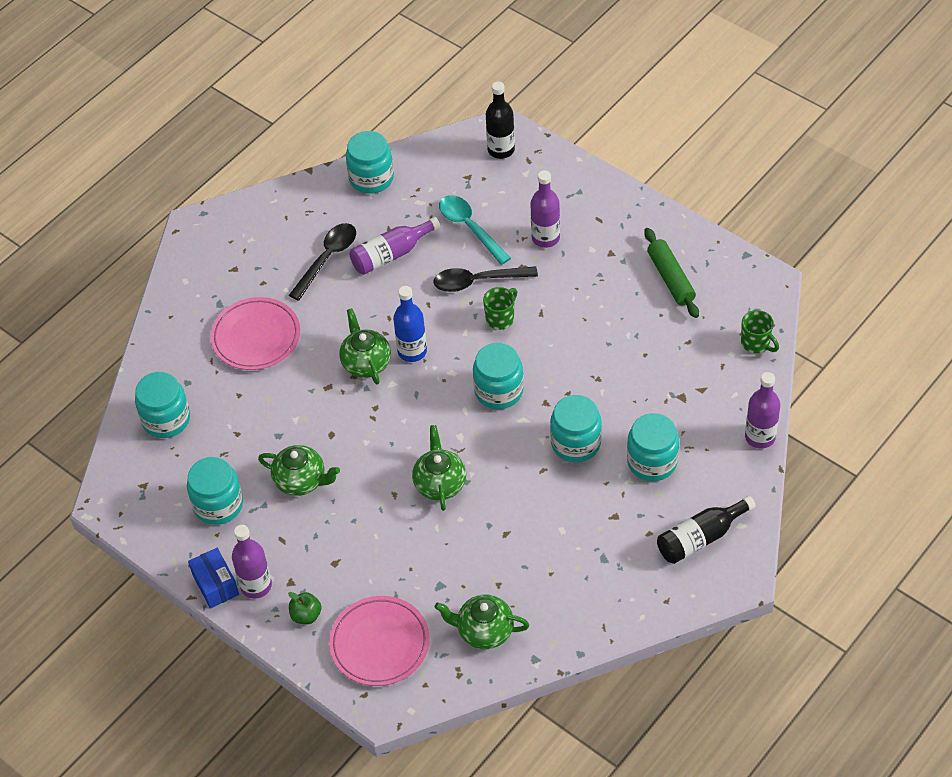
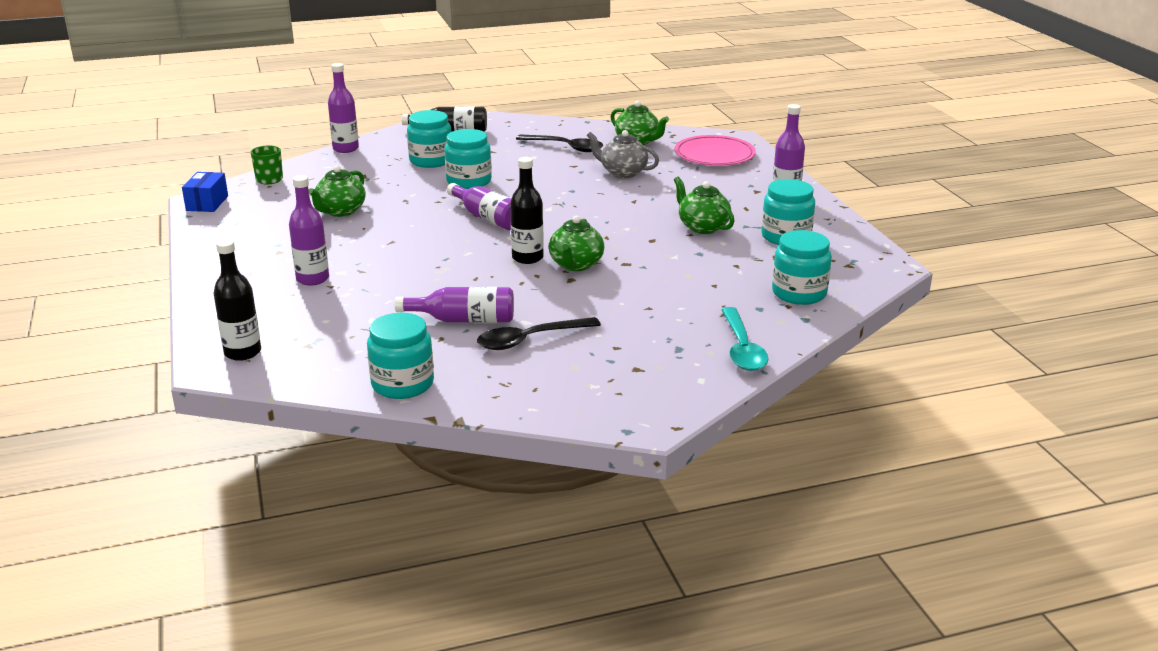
camera: 150 degrees left, 25 degrees down
(215, 585) = (818, 205): blue box -> blue box (207, 203)
(256, 337) = (662, 313): pink plate -> none
(306, 615) = (757, 177): green apple -> none
(412, 351) = (527, 258): blue bottle -> black bottle
(440, 483) = (593, 195): green teapot -> green teapot (340, 211)
(446, 546) = (622, 172): none -> grey teapot
(470, 228) = (365, 309): turquoise spoon -> turquoise spoon (742, 348)
(478, 281) = (412, 275): black spoon -> black spoon (565, 147)
(499, 391) = (487, 218): turquoise jar -> purple bottle
(500, 318) = (427, 250): green mug -> none
(670, 278) = (262, 224): green rolling pin -> none

